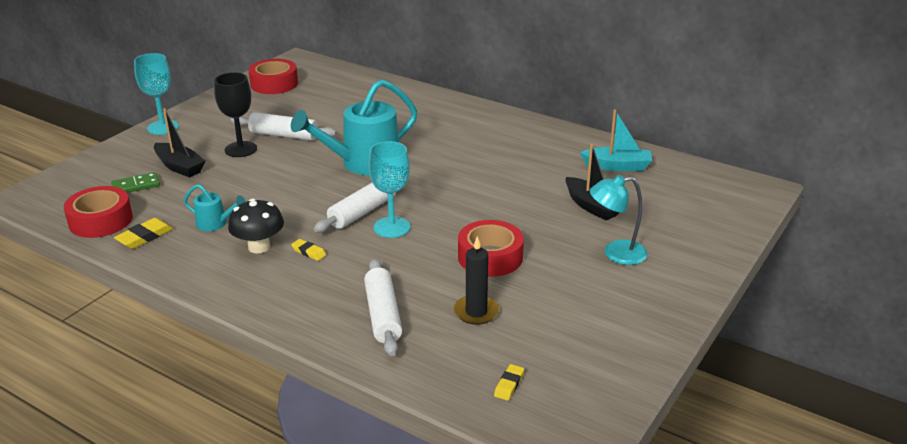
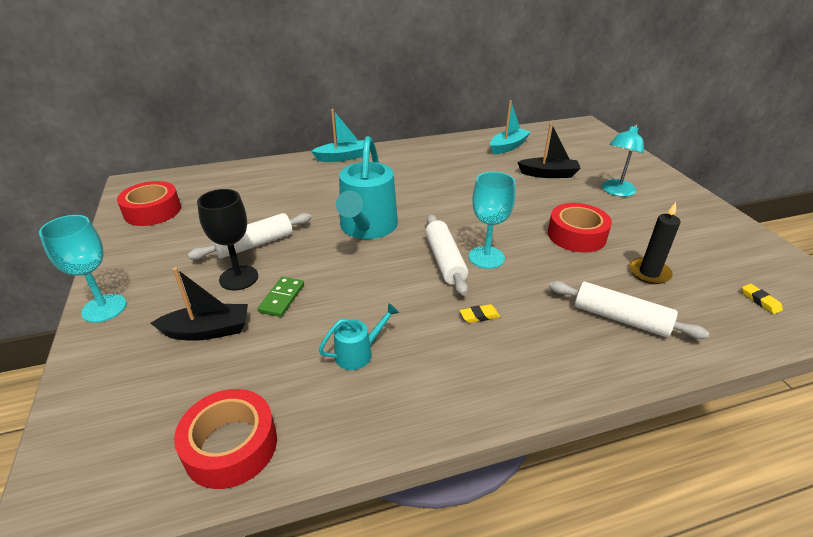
camera: 50 degrees left, 5 degrees up
(136, 185) = (195, 381): green domino -> green domino (282, 298)
(144, 237) = (319, 420): yellow eraser -> none
(259, 247) = (437, 342): black mushroom -> none
(458, 105) = (343, 157): none -> turquoise boat

